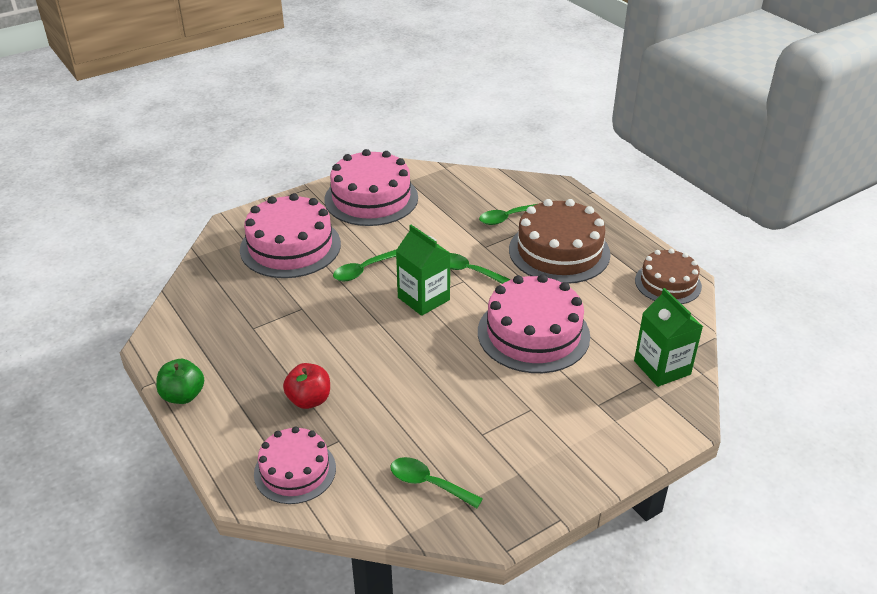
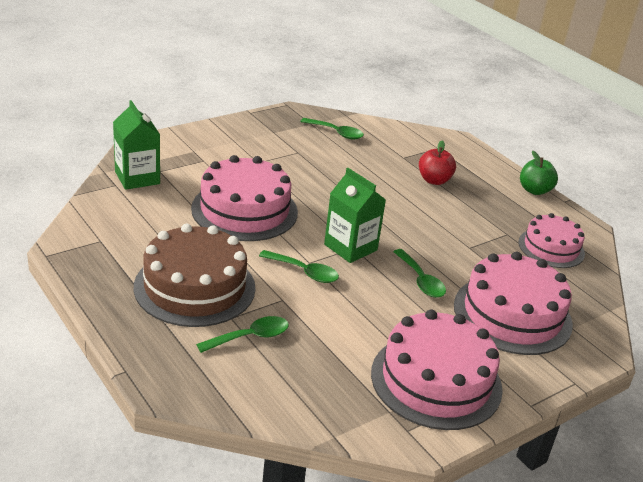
camera: 175 degrees right, 5 degrees down
(295, 471) = (428, 145): pink cake -> pink cake (551, 248)
(362, 270) = (420, 280): green spoon -> green spoon turned 105 degrees clockwise
(668, 283) = (86, 244): brown cake -> none

